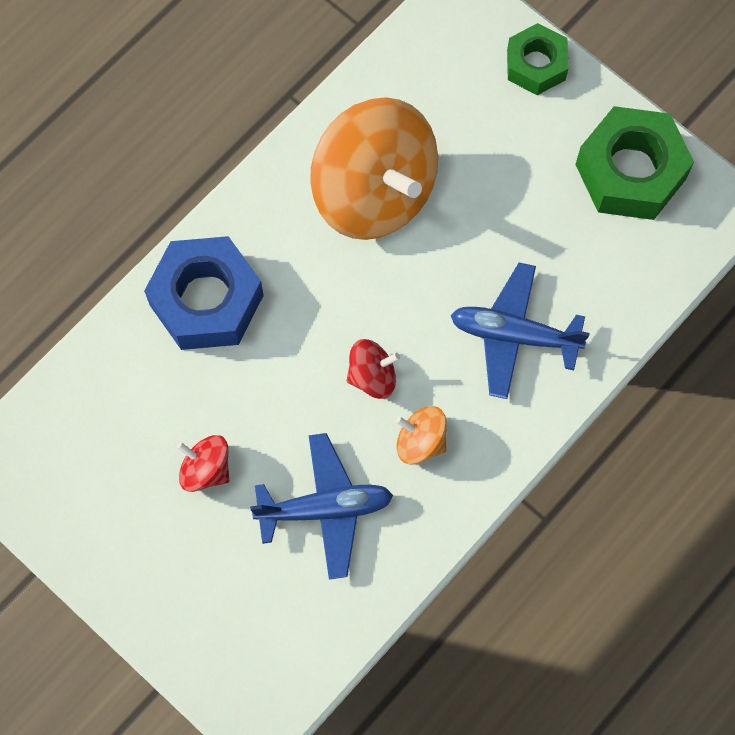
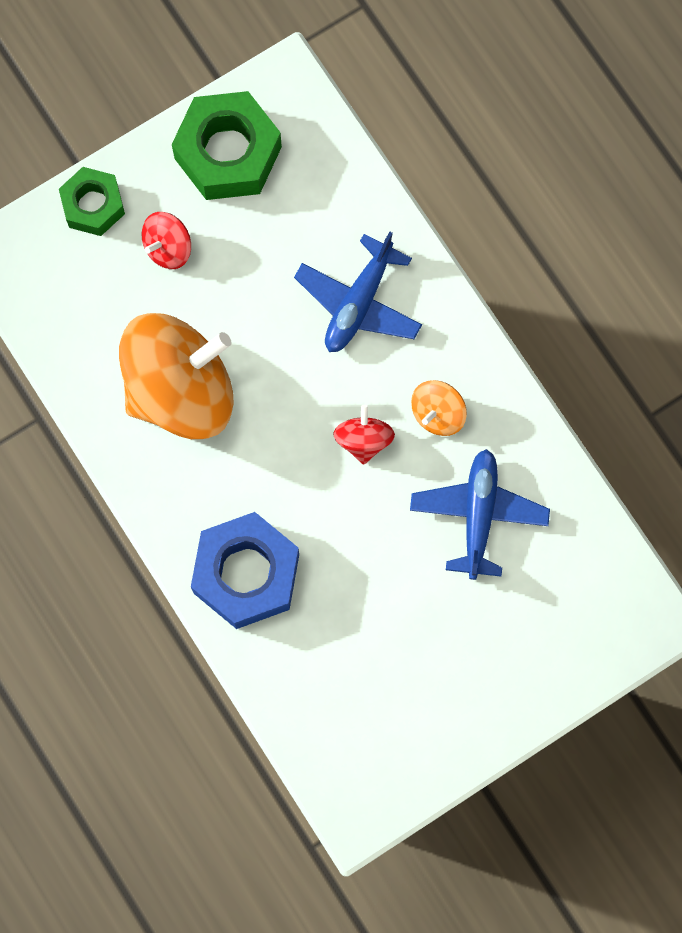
camera: 75 degrees left, 5 degrees up
(206, 469) = (413, 614): red spinning top -> red spinning top (168, 247)

